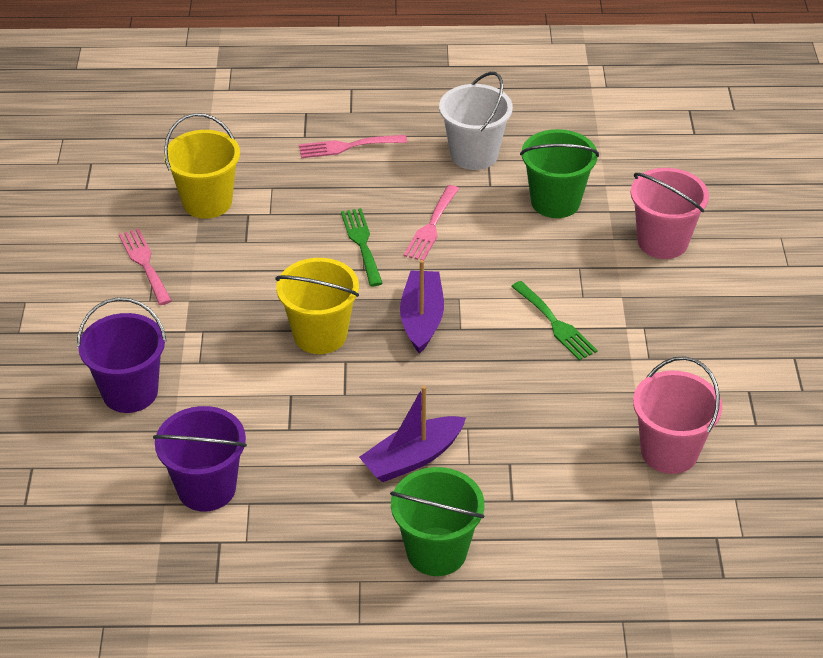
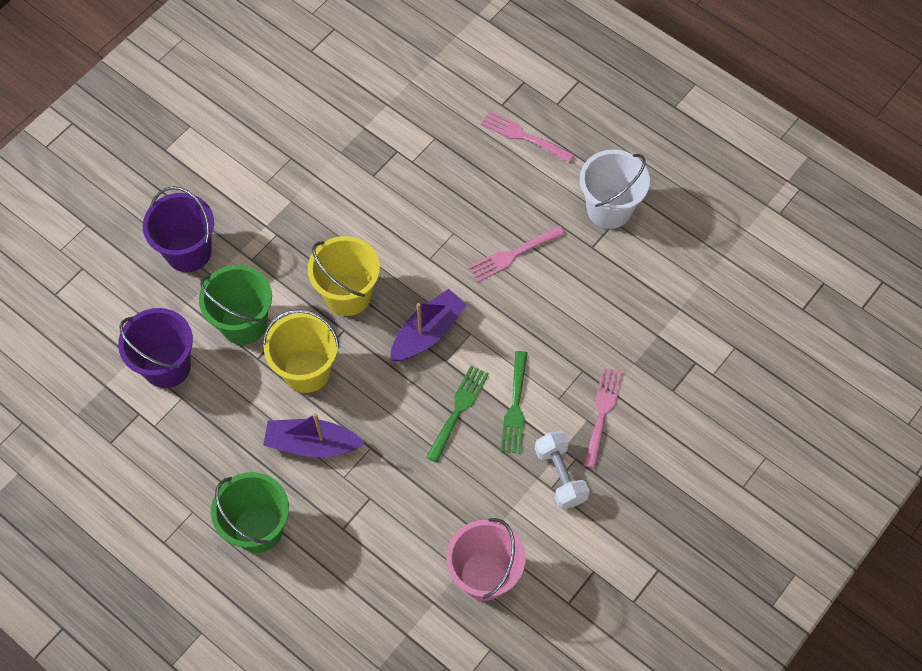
camera: 40 degrees right, 20 degrees up
(144, 263) = (291, 147): pink fork -> pink fork (602, 412)
(207, 202) = (379, 120): yellow bucket -> yellow bucket (307, 371)
(362, 243) = (449, 235): green fork -> green fork (458, 409)
(555, 202) = (625, 297): green bucket -> green bucket (243, 323)
(646, 346) = (560, 476): none -> white dumbbell
(662, 242) = (668, 393): pink bucket -> none

